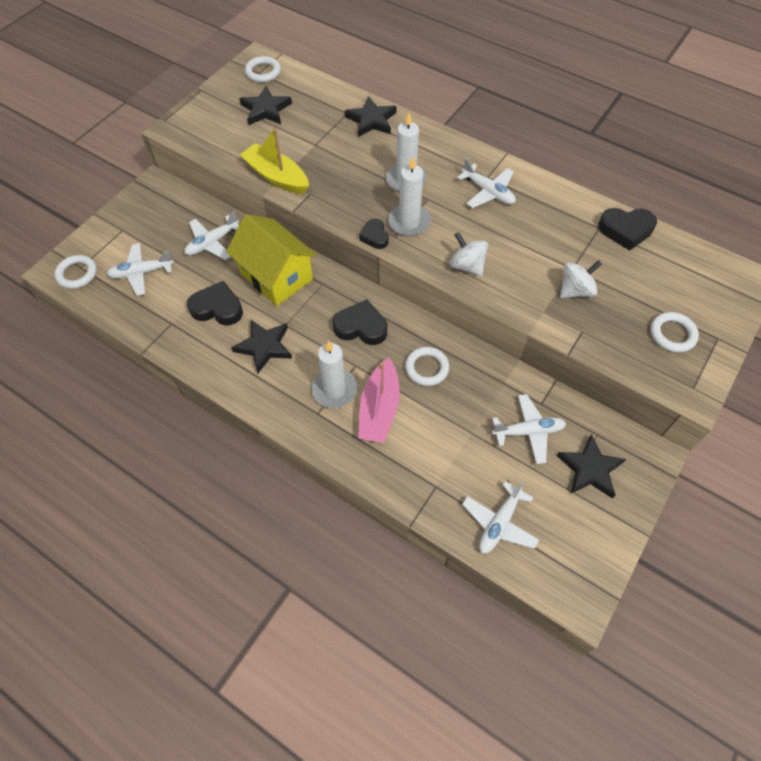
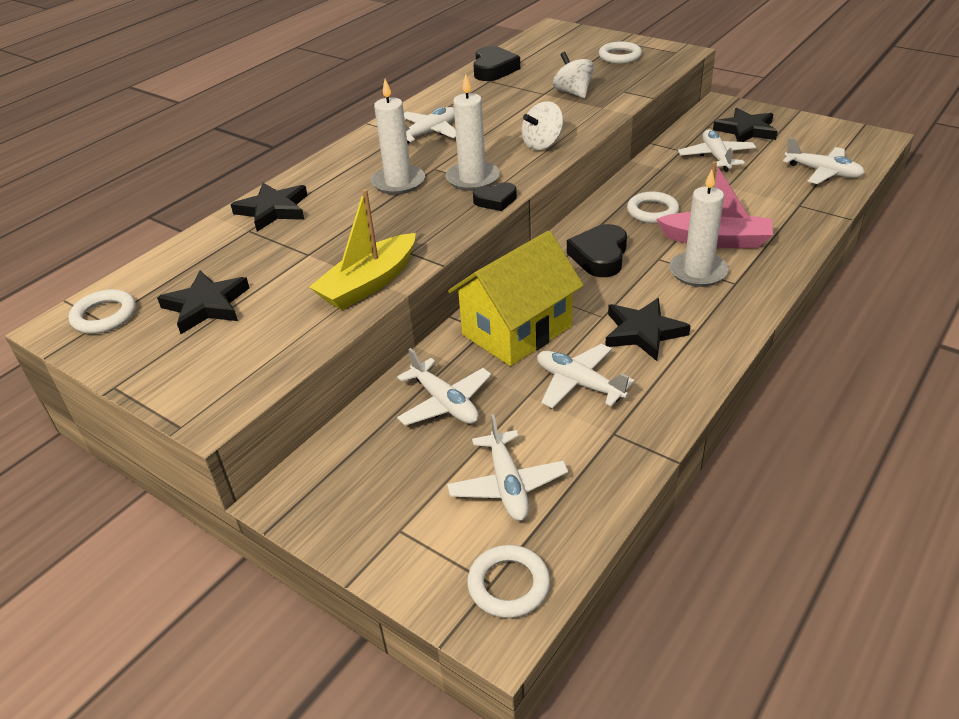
camera: 85 degrees left, 20 degrees down
(217, 308) = (579, 384): black heart -> white plane

